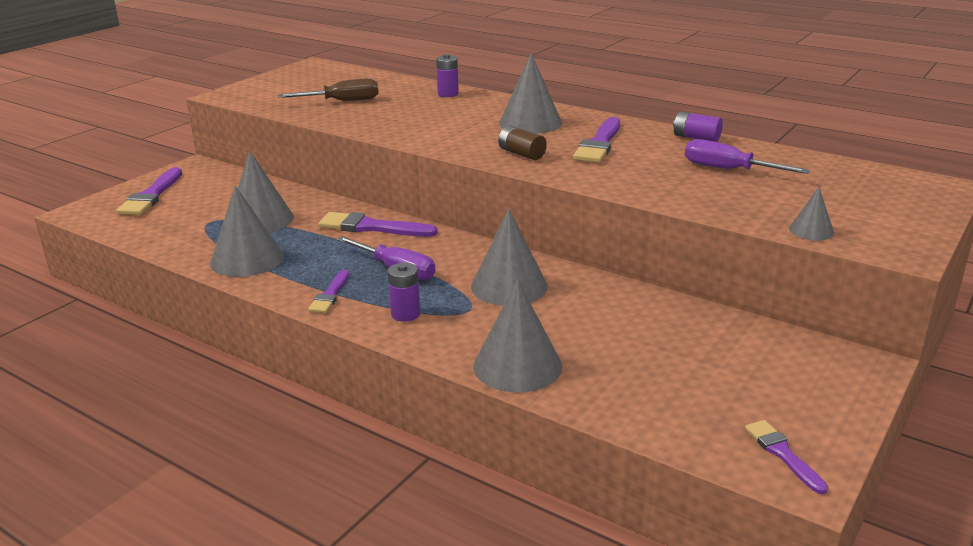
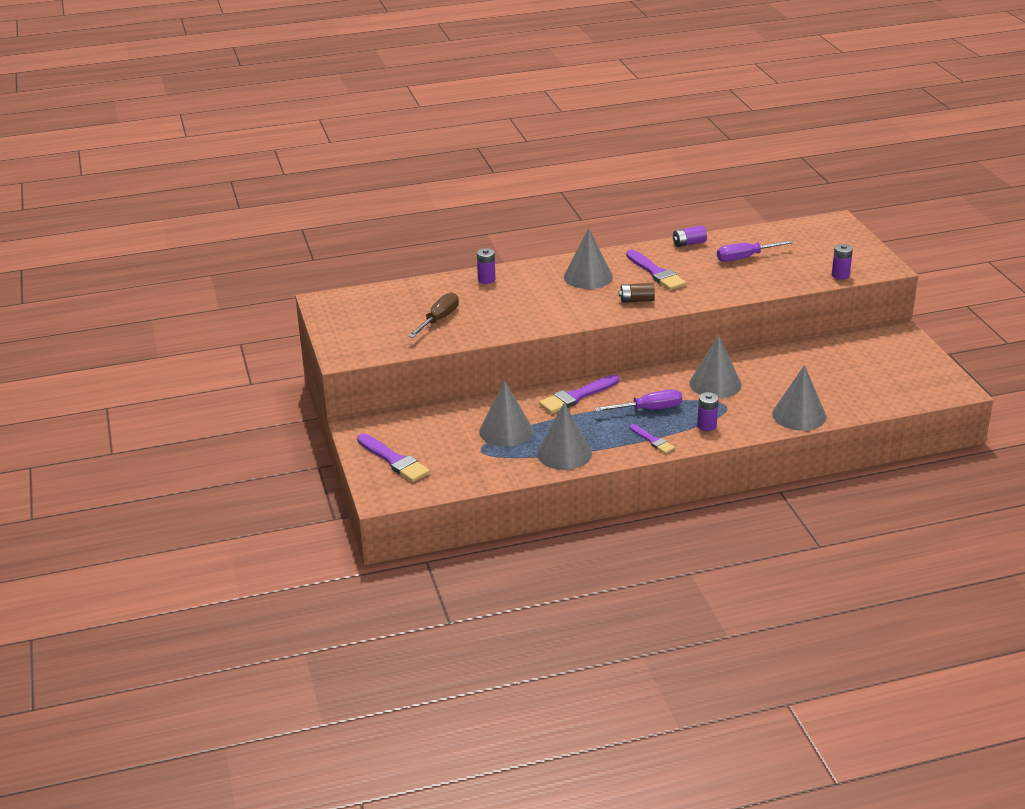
camera: 50 degrees left, 5 degrees up
(782, 454) = (938, 385): purple brush -> none
(811, 230) = (840, 275): grey cone -> purple battery

